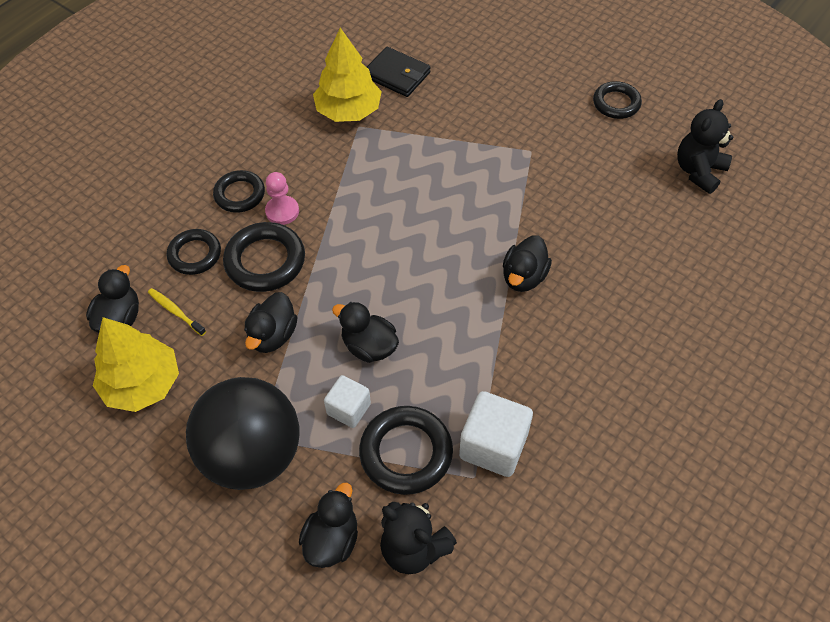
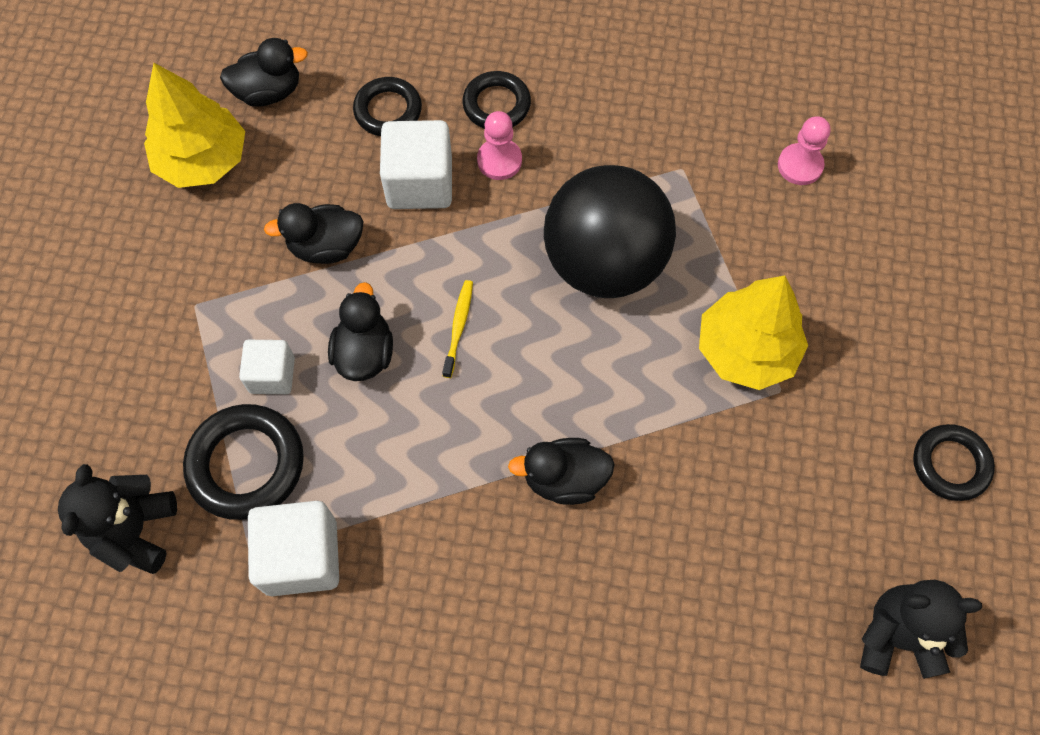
camera: 60 degrees right, 10 degrees up
(175, 311) = (305, 137): yellow toothbrush -> yellow toothbrush (458, 327)
(252, 454) = (171, 310): black ball -> black ball (604, 263)
(265, 261) = (420, 183): black ring -> white cube
(332, 539) = (109, 442): black duck -> none
(348, 111) = (699, 144): yellow tree -> yellow tree (746, 350)
(397, 75) = (800, 165): black wallet -> pink pawn

